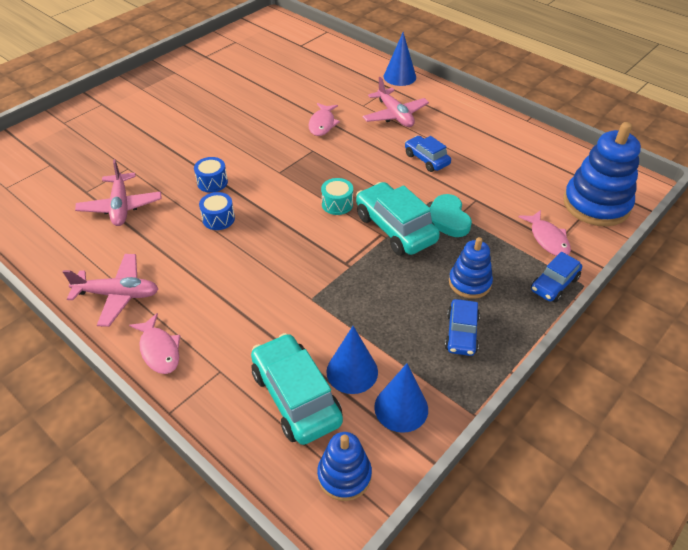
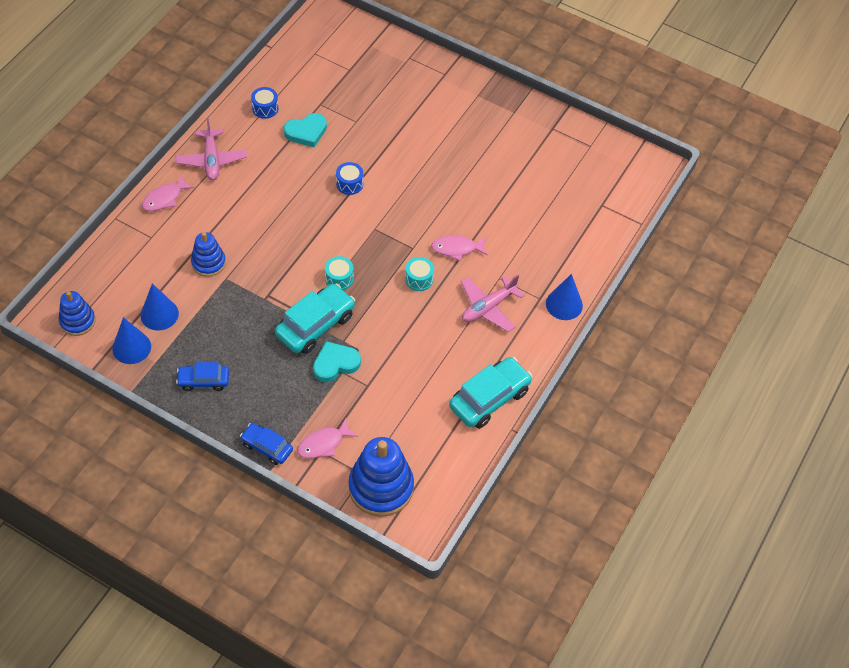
camera: 75 degrees right, 10 degrees up
(121, 206) = (306, 132): pink plane -> turquoise heart
(218, 219) = (304, 199): blue drum -> blue drum (265, 108)
(296, 397) = (134, 285): turquoise car -> turquoise car (489, 398)
(352, 151) = (419, 279): none -> turquoise drum
(426, 159) = (419, 341): blue car -> none
(469, 283) = (259, 384): blue stacking toy -> blue stacking toy (208, 263)

